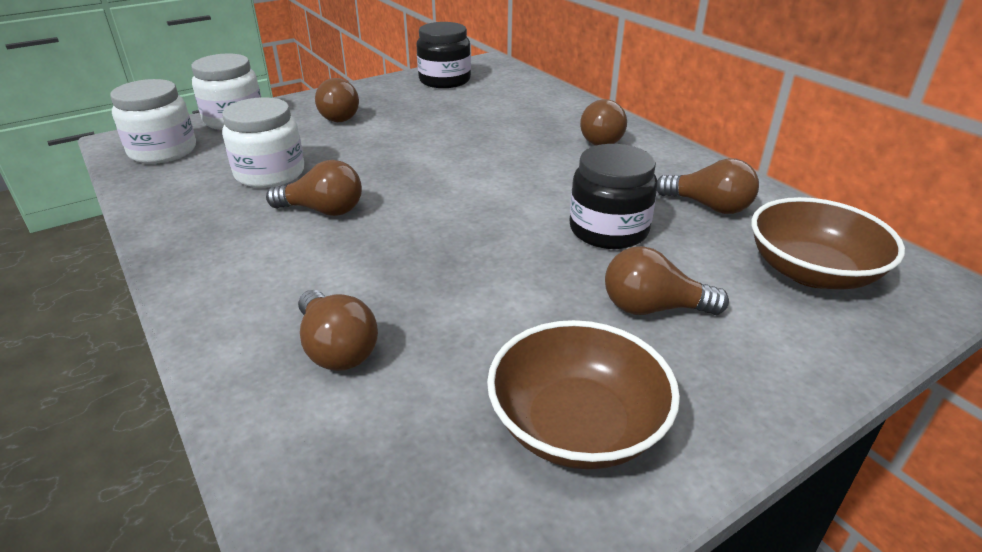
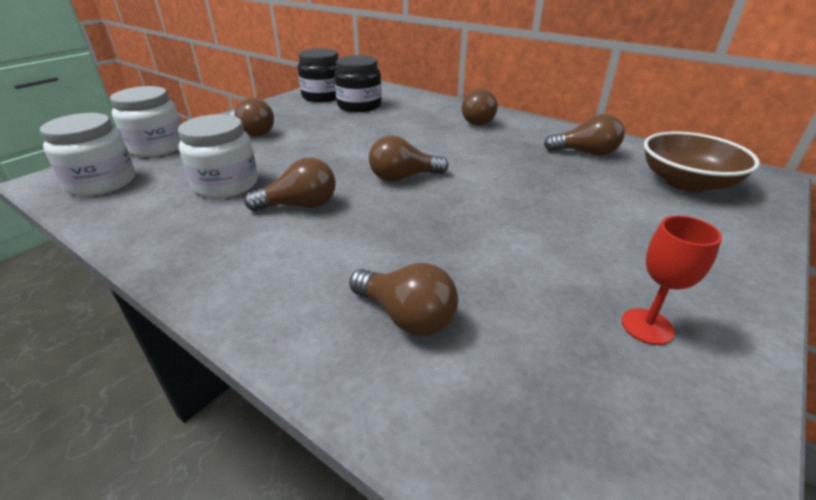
camera: 20 degrees left, 0 degrees up
(577, 425) = (647, 326): brown bowl -> red goblet
(608, 230) = (535, 180): black jar -> black jar (359, 106)
(653, 308) = (616, 227): brown light bulb -> brown light bulb (403, 177)

